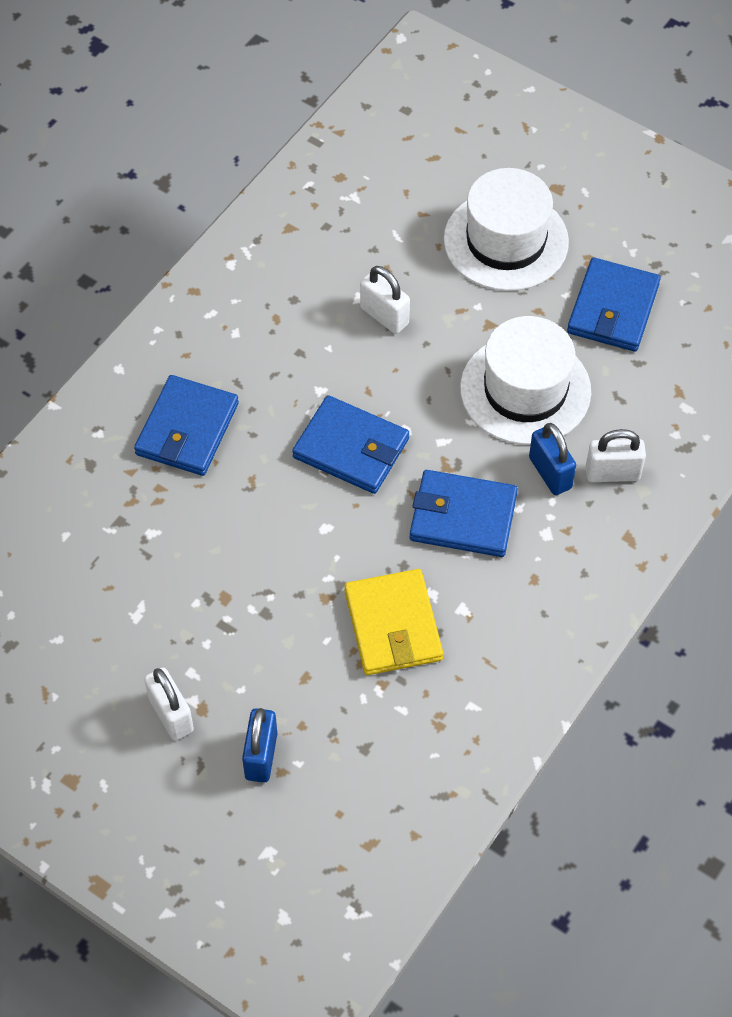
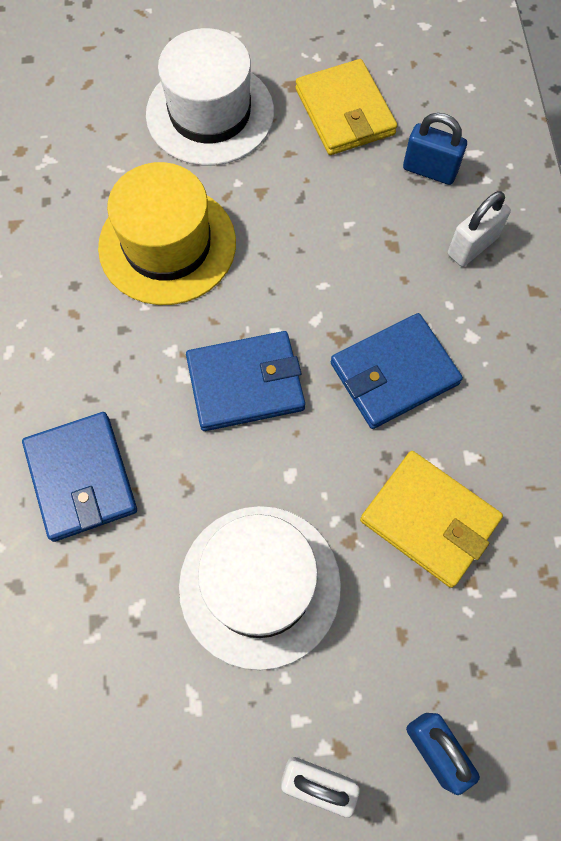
camera: 40 degrees left, 10 degrees up
(384, 316) = (167, 245): white padlock -> yellow hat
(525, 390) = (340, 226): white hat -> white hat (260, 585)
(550, 473) = (425, 282): blue padlock -> blue padlock (429, 170)
(613, 308) = (344, 112): blue wallet -> yellow wallet

